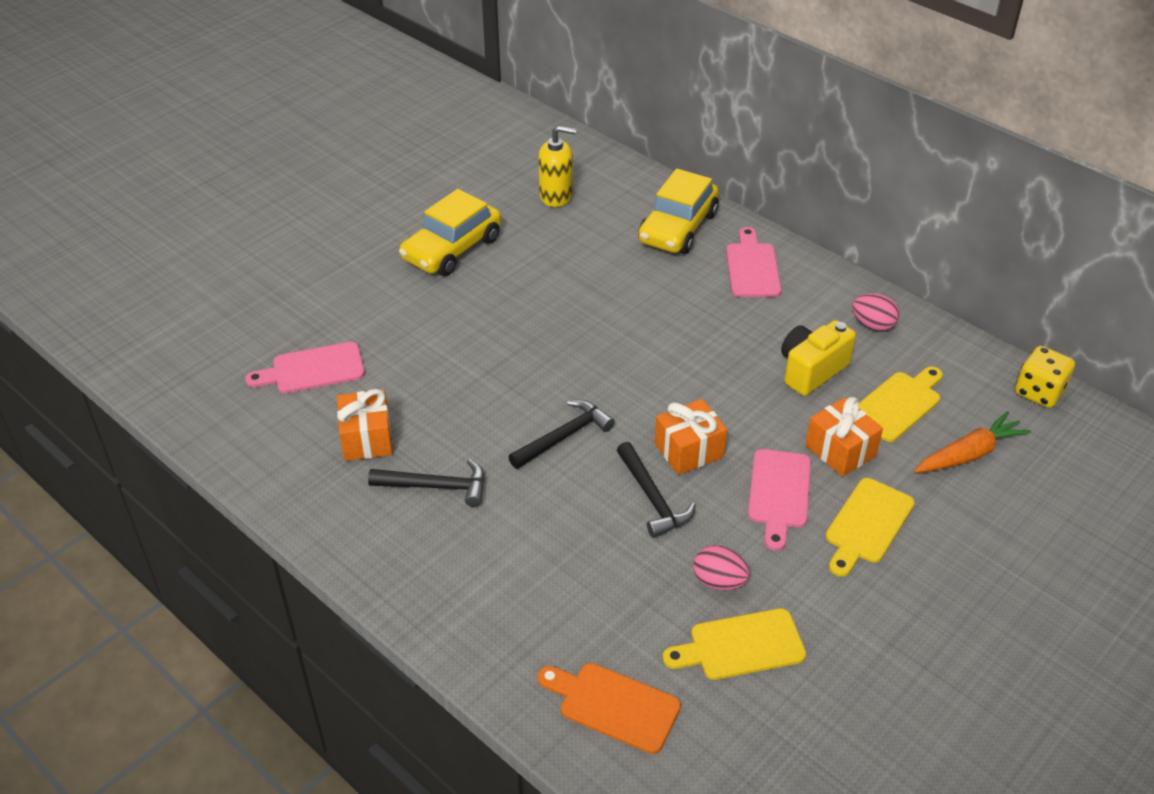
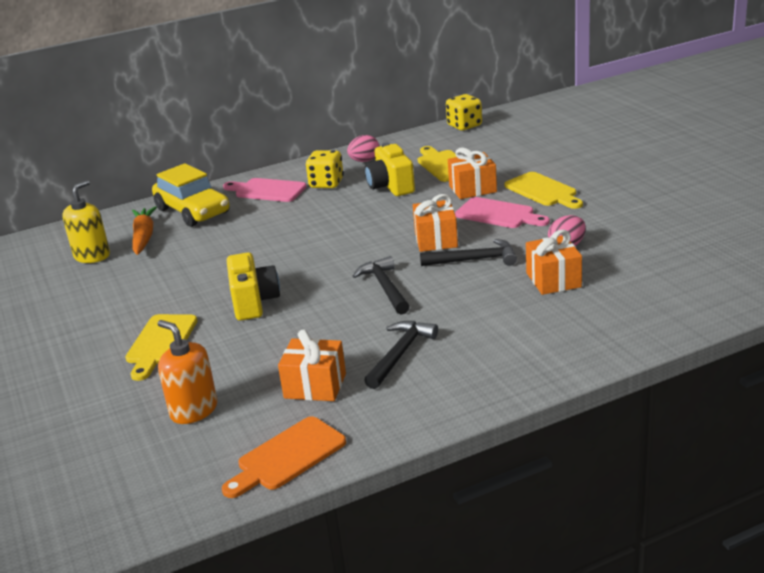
camera: 65 degrees left, 15 degrees down
(313, 369) = (194, 410): pink cutting board -> orange soap dispenser
(452, 249) = (103, 314): yellow car -> none
(503, 344) = (254, 302): none -> yellow camera
(613, 705) = (663, 300): orange cutting board -> orange cutting board (287, 456)
(629, 584) = (553, 280): none -> orange gift
(740, 645) = (627, 247): yellow cutting board -> yellow cutting board (160, 343)
(793, 311) = (326, 183): none -> yellow dice
(969, 454) = (502, 152): orange carrot -> orange carrot (144, 237)

